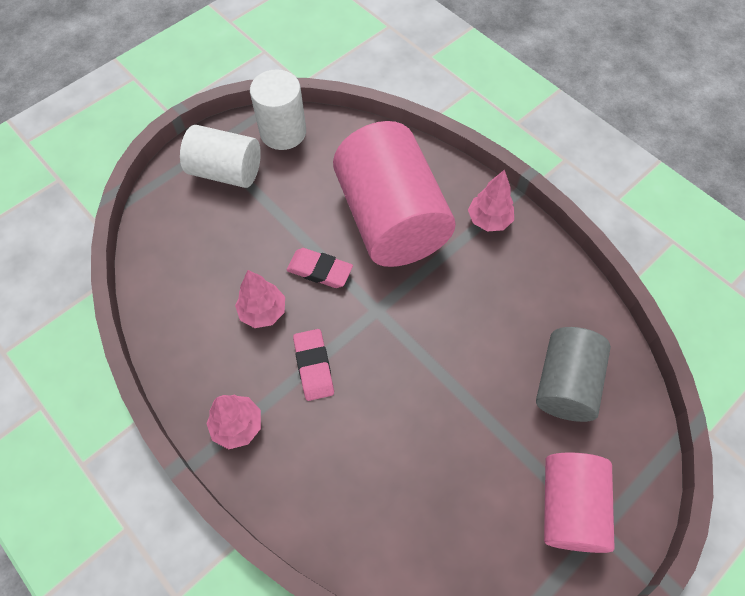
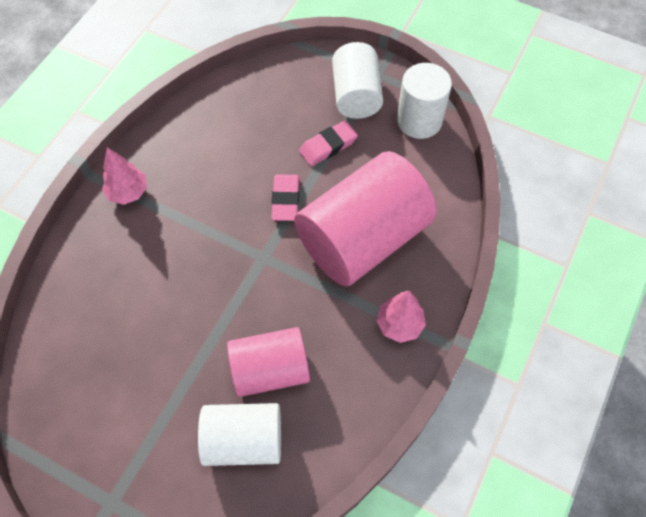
camera: 70 degrees right, 0 degrees up
(263, 312) = (231, 173): pink tree -> none
(313, 366) = (194, 226): pink eraser -> pink eraser (328, 146)
(565, 383) = (244, 440): grey cylinder -> white cylinder
(569, 507) = (125, 469): pink cylinder -> pink cylinder (270, 370)

